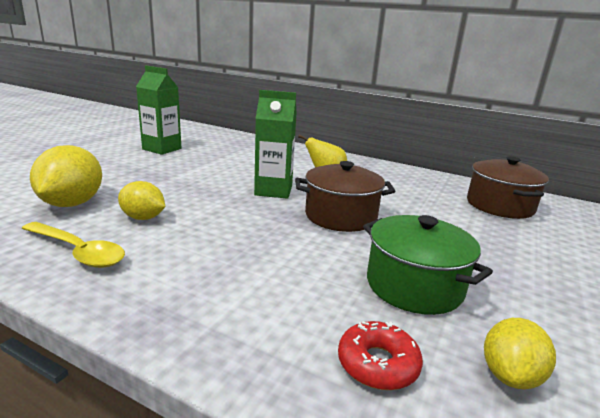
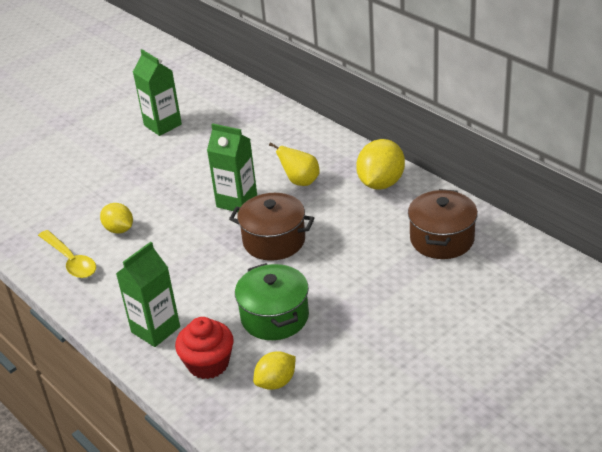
camera: 25 degrees right, 15 degrees up
(72, 204) = (72, 208): yellow lemon -> yellow lemon (381, 183)
(254, 323) = (155, 329): none -> green carton
(377, 364) = (208, 364): red donut -> red cupcake

